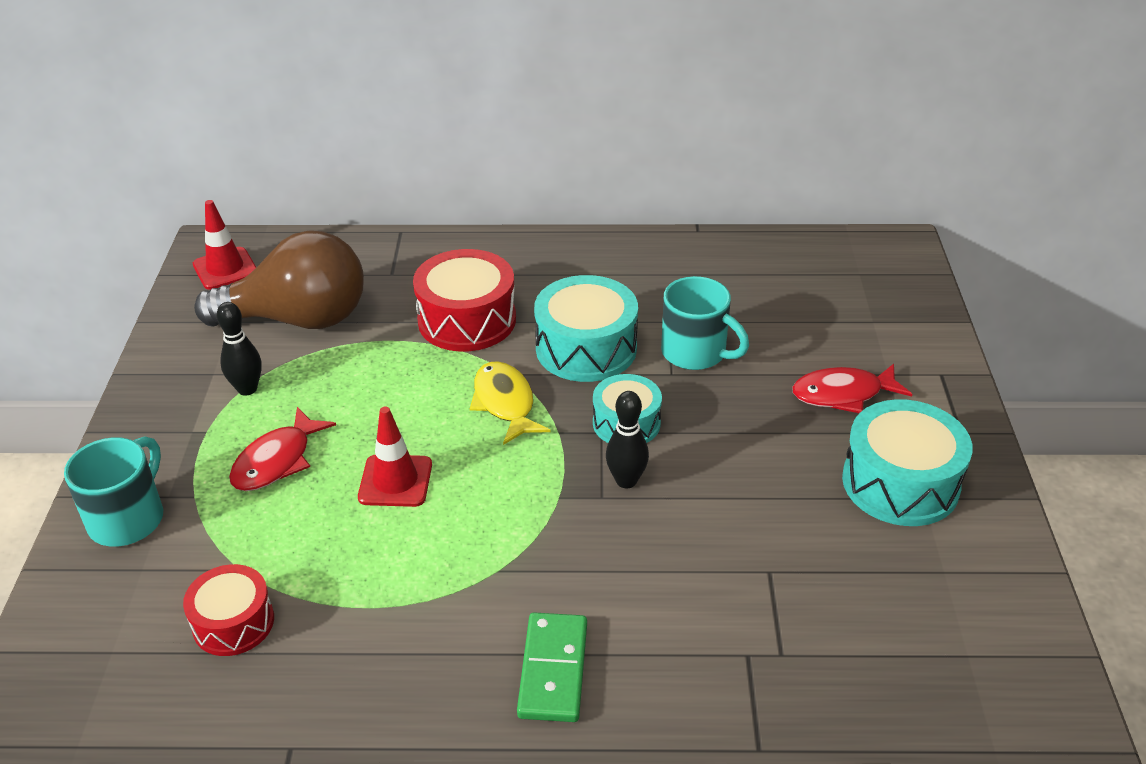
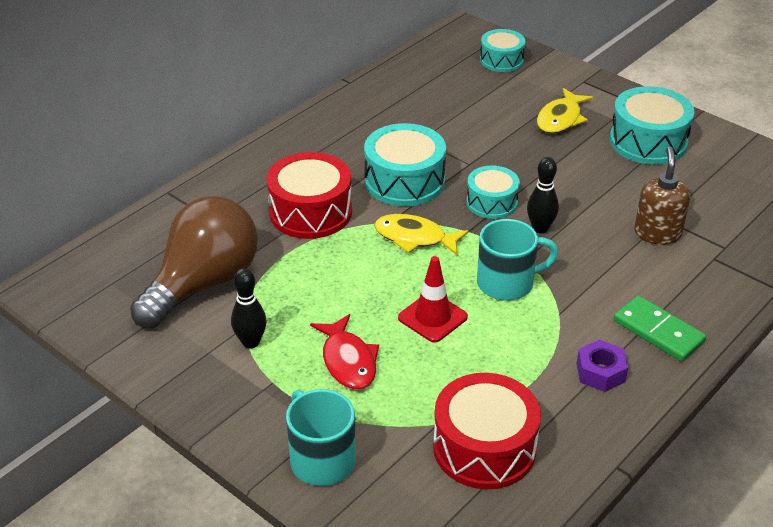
camera: 50 degrees left, 0 degrees up
(225, 269) = (86, 292): red traffic cone -> none
(233, 623) = (484, 448): red drum -> red drum, size x1.60
(433, 655) = (600, 372): none -> purple nut
(695, 353) = (462, 145): turquoise mug -> turquoise mug (507, 283)
(733, 579) = (657, 233): none -> brown soap dispenser
(843, 394) = (560, 119): red fish -> yellow fish
(885, 298) = (501, 60): none -> turquoise drum

